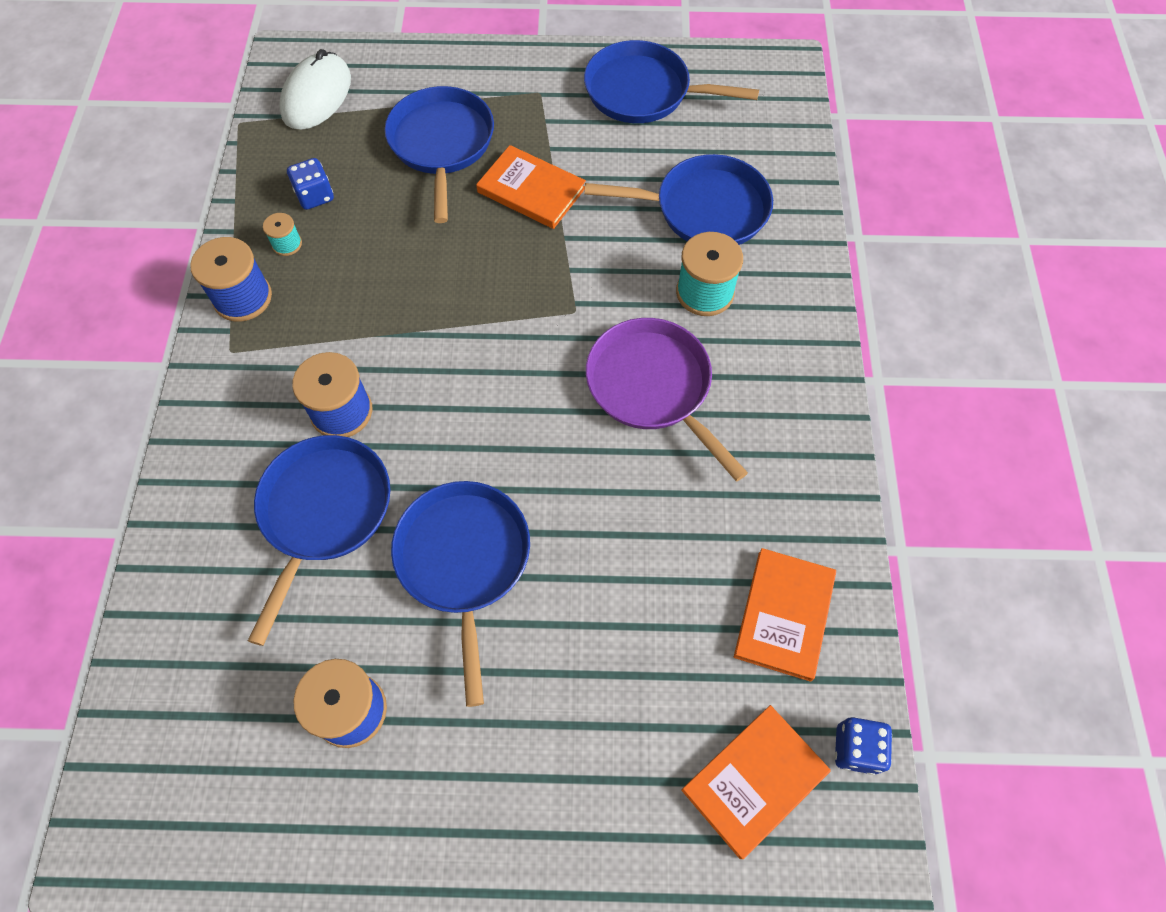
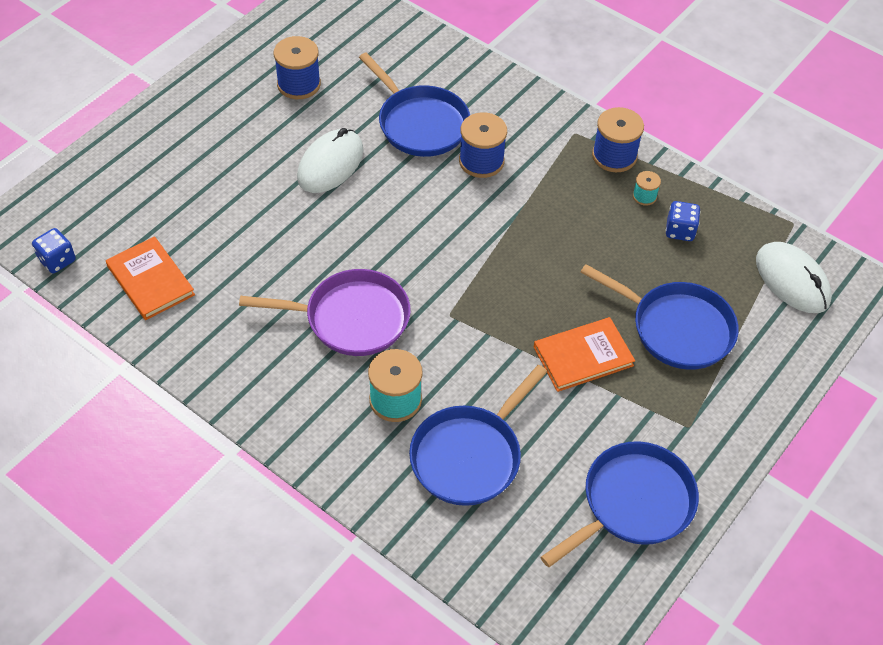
camera: 125 degrees right, 10 degrees down
(464, 561) = (330, 164): blue pan -> white mouse
(754, 780) = (94, 209): orange book -> none

